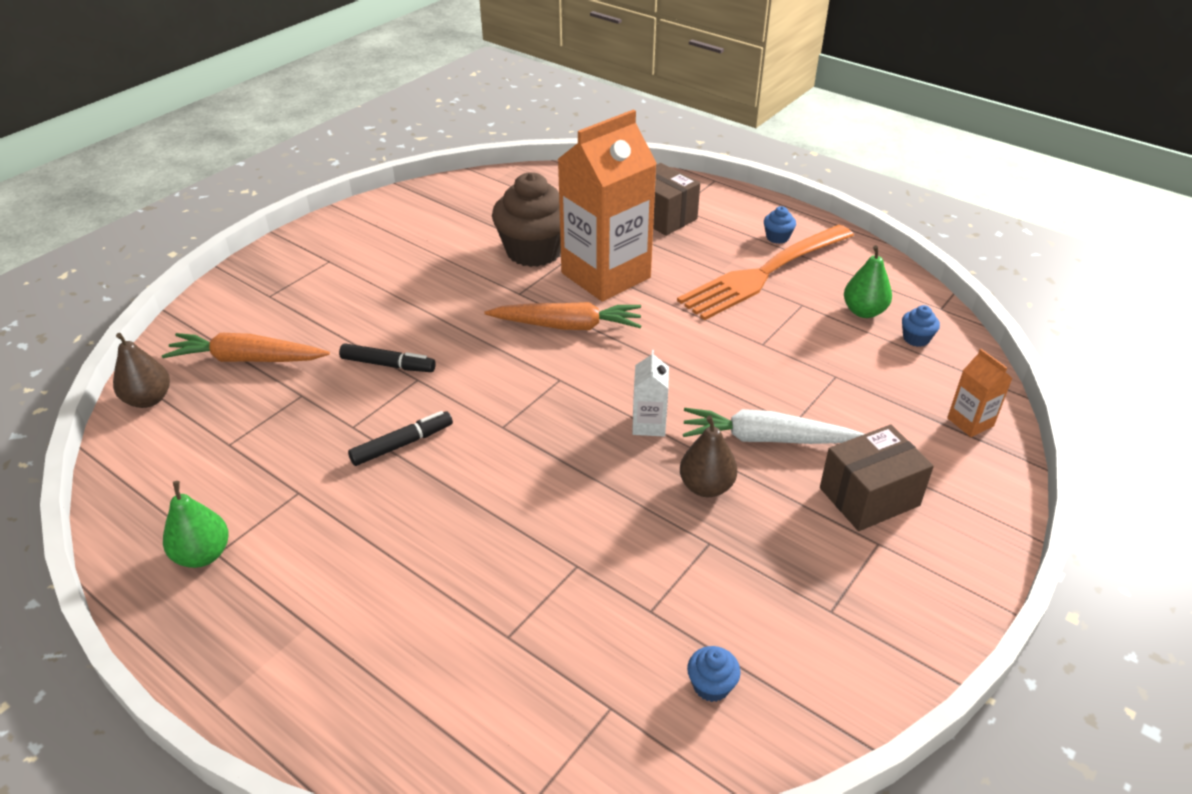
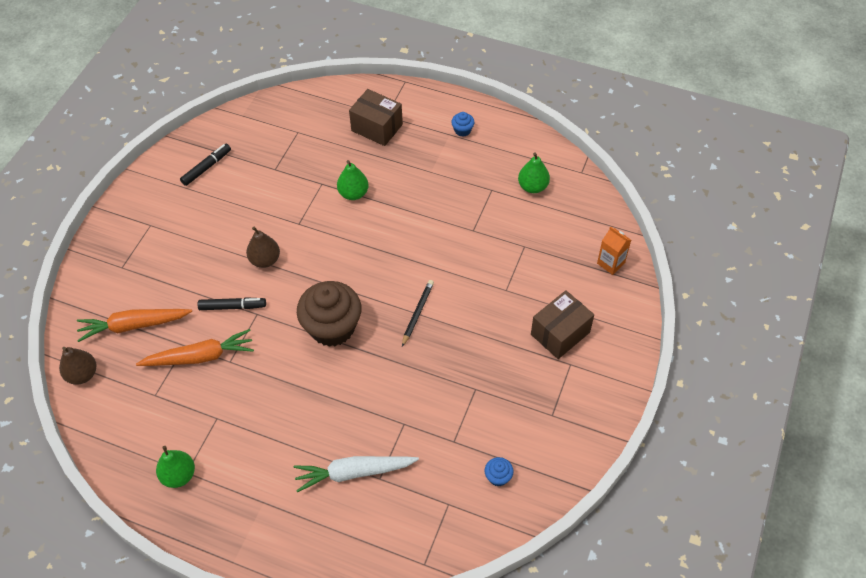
camera: 15 degrees left, 15 degrees up
(402, 444) = (268, 366): black marker -> black marker (207, 167)
(534, 251) = (296, 182): brown cupcake -> brown cupcake (332, 327)
(567, 326) = (341, 245): orange carrot -> orange carrot (200, 357)
(606, 275) = (353, 193): orange carton -> green pear
(649, 424) = (418, 313): white carton -> black pencil
(706, 486) = (464, 350): brown pear -> brown pear (265, 260)
(764, 273) = (461, 166): orange fork -> none
(765, 439) = (491, 306): white carrot -> white carrot (354, 473)
(916, 338) = (569, 203): blue cupcake -> none

